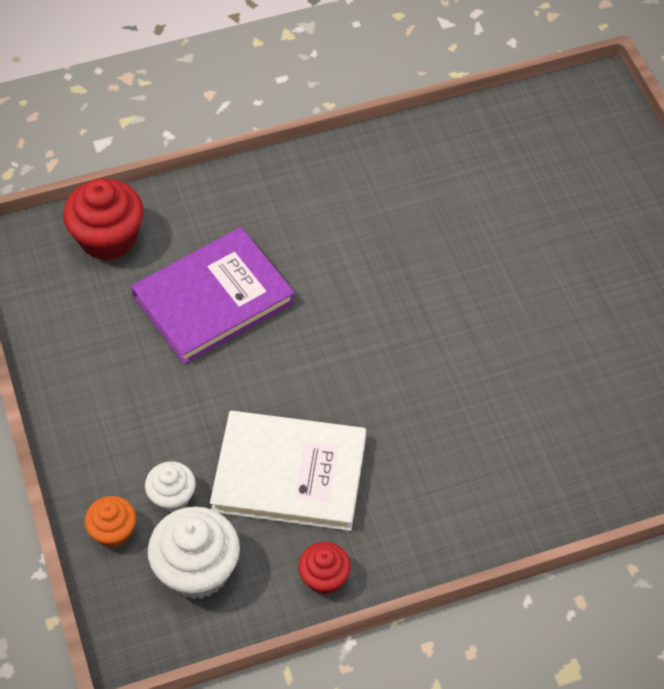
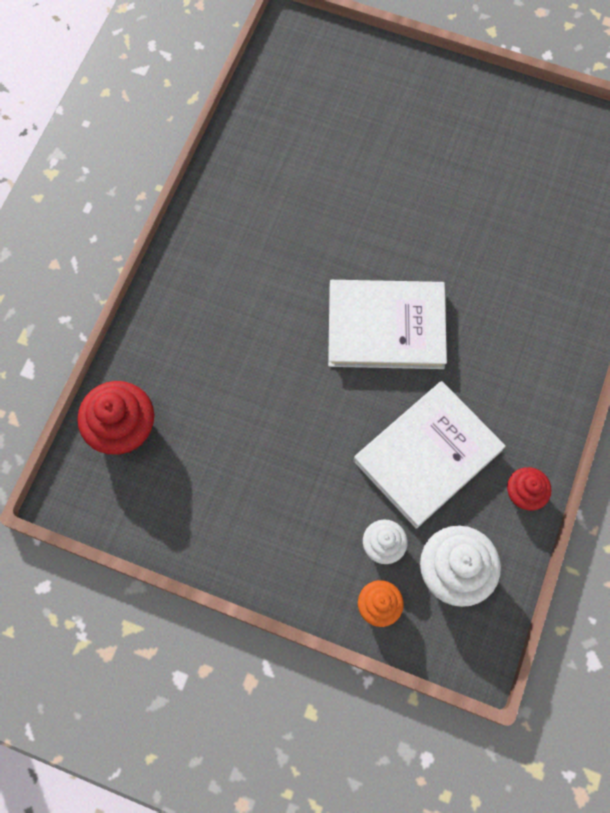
camera: 50 degrees left, 15 degrees up
(213, 299) = (243, 397): purple book -> none
(382, 357) = (386, 327): none -> white book

